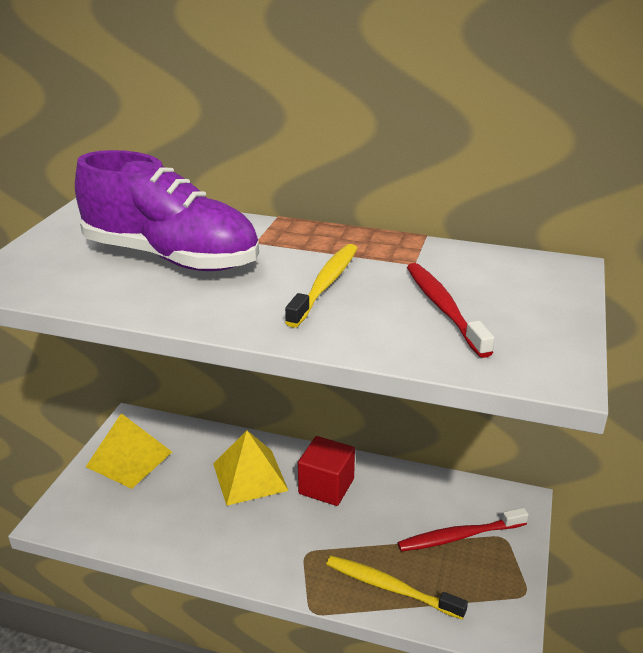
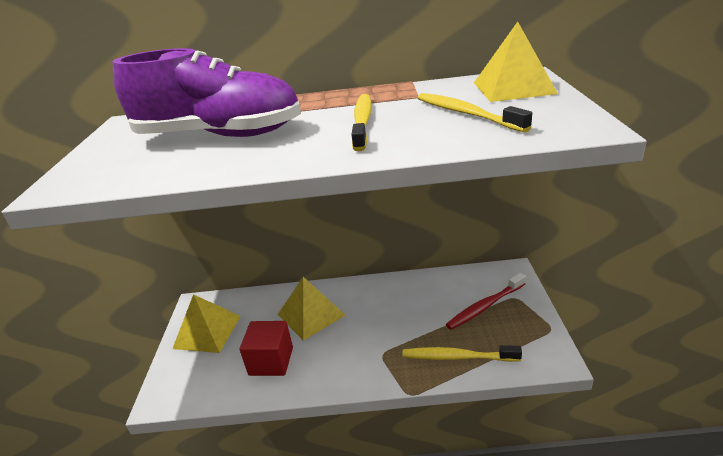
camera: 15 degrees left, 0 degrees up
(326, 486) = (372, 303): red cube -> red cube (271, 361)
(443, 308) = (466, 114): red toothbrush -> yellow toothbrush
(531, 283) = (513, 88): none -> yellow pyramid

